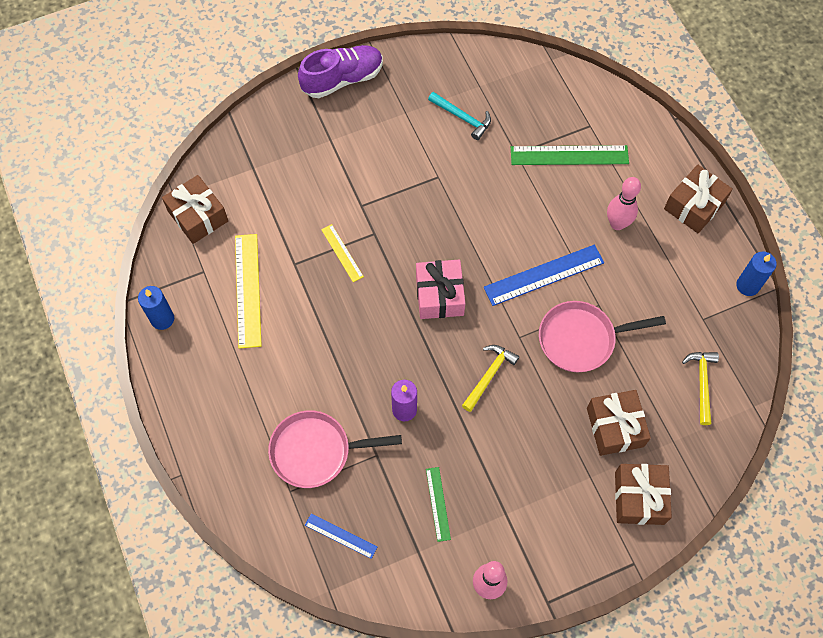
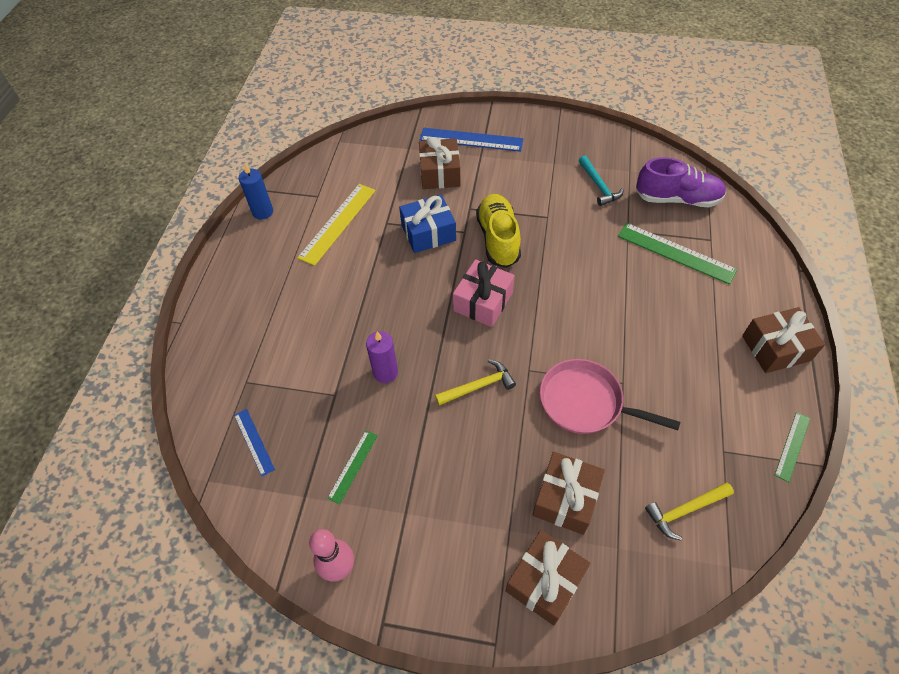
camera: 35 degrees right, 10 degrees down
(198, 216) = (344, 160): brown gift -> brown gift (439, 173)
(316, 451) = (290, 364): pink pan -> none
(342, 79) = (521, 122): purple shoe -> purple shoe (677, 199)
(342, 253) = (428, 233): yellow ruler -> blue gift
(410, 224) = (498, 239): none -> yellow shoe
(544, 275) = (587, 332): blue ruler -> blue ruler (471, 139)
(617, 224) = (686, 326): pink bowling pin -> none
(702, 383) = (685, 510): yellow hammer -> yellow hammer turned 150 degrees counterclockwise
(747, 285) = (792, 446): blue candle -> green ruler

